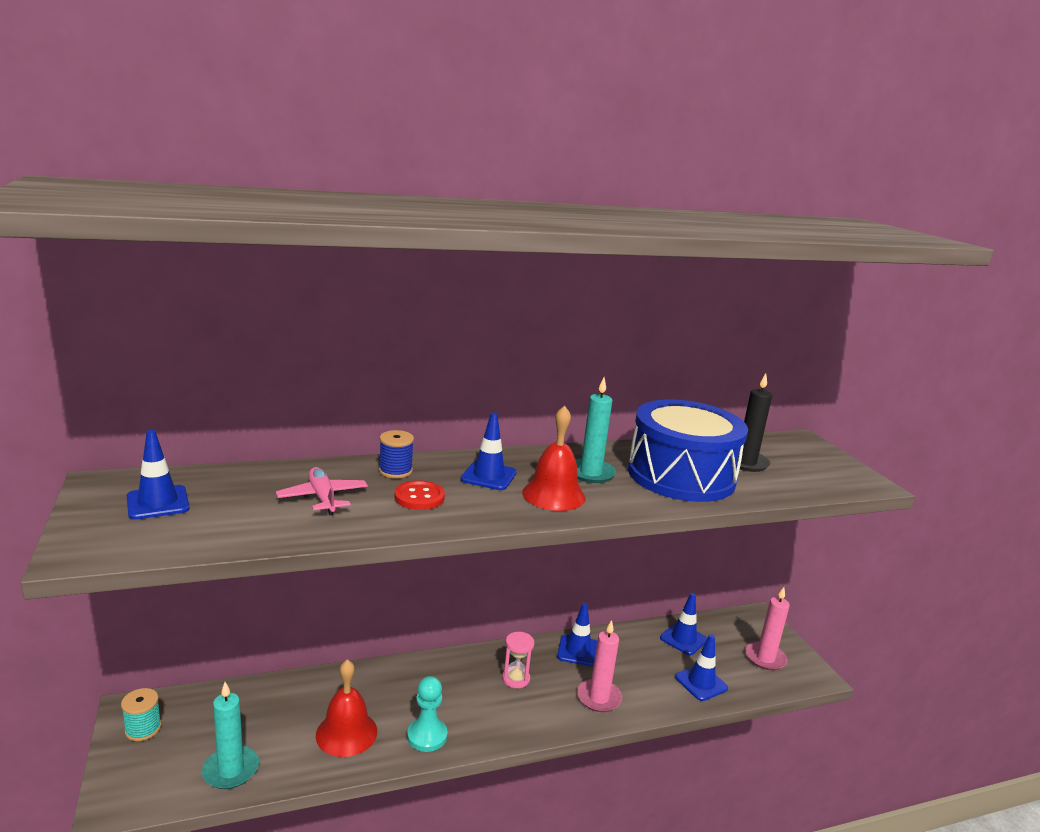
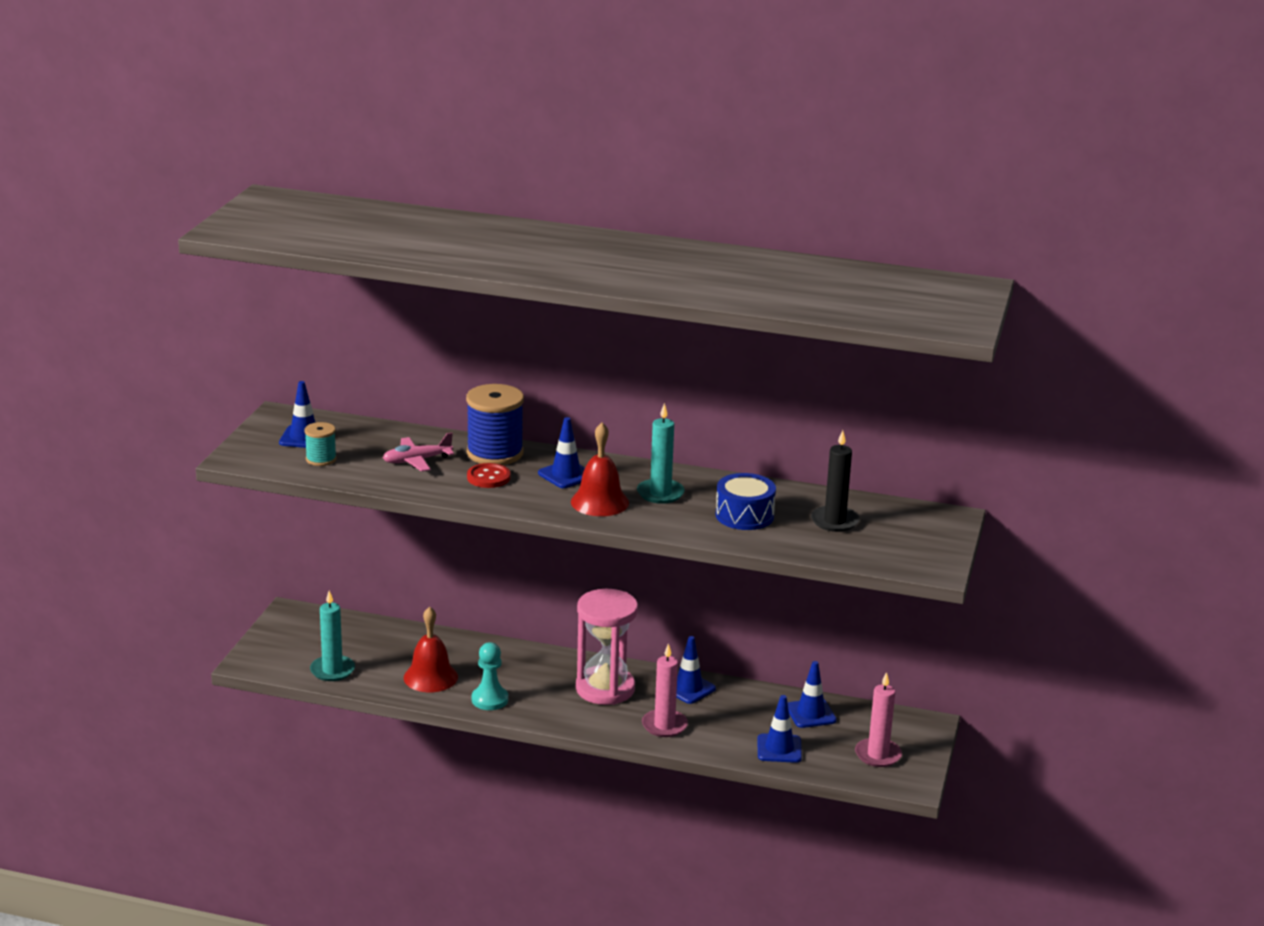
camera: 35 degrees right, 5 degrees up
(143, 729) = (291, 626): turquoise spool -> turquoise spool (321, 459)
(323, 498) = (417, 461): pink plane -> pink plane turned 120 degrees counterclockwise
(395, 471) = (495, 453): blue spool -> blue spool, size x1.89
(515, 678) = (605, 689): pink hourglass -> pink hourglass, size x2.08
(681, 475) = (744, 515): blue drum -> blue drum, size x0.54

